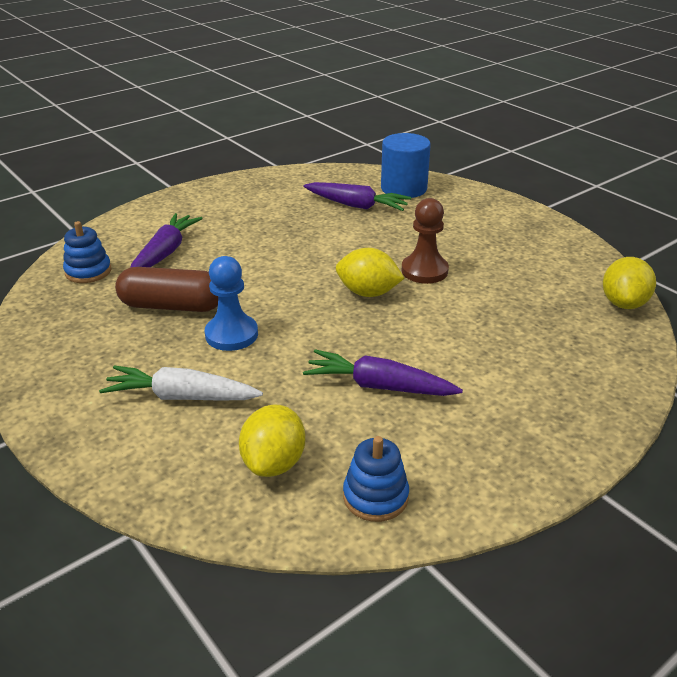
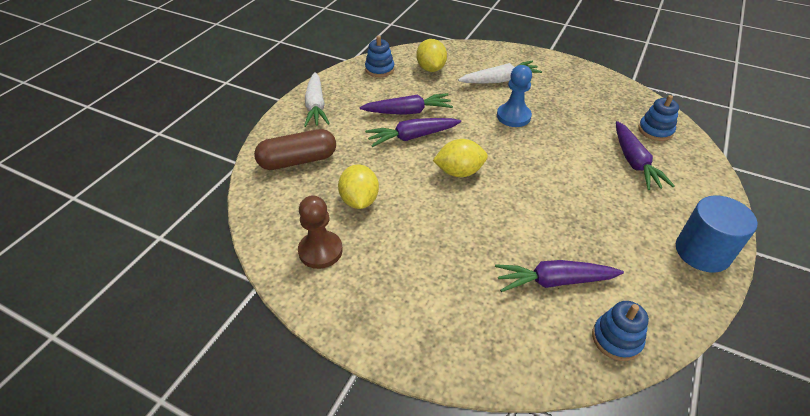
camera: 155 degrees right, 10 degrees up
(172, 306) = (569, 123): brown capsule -> brown capsule (298, 161)
(344, 177) = (616, 339): none -> blue stacking toy
(397, 347) = (412, 137): none -> purple carrot
(403, 188) = (532, 339): blue cylinder -> blue cylinder (702, 252)
(424, 271) = (432, 208): brown pawn -> brown pawn (320, 251)
(534, 444) = (316, 106): none -> white carrot
(623, 303) = (264, 223): yellow lemon -> yellow lemon (359, 200)

